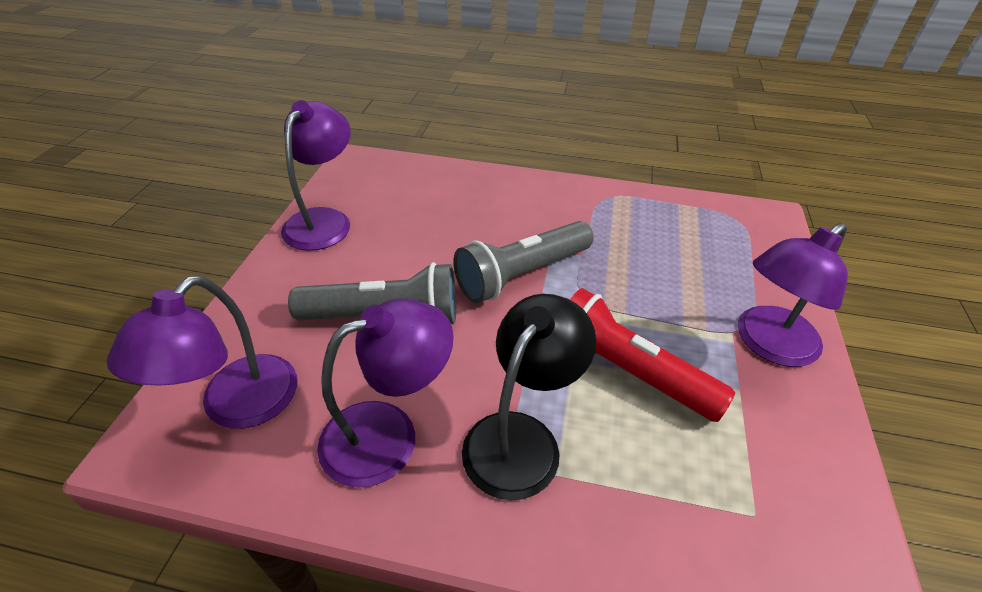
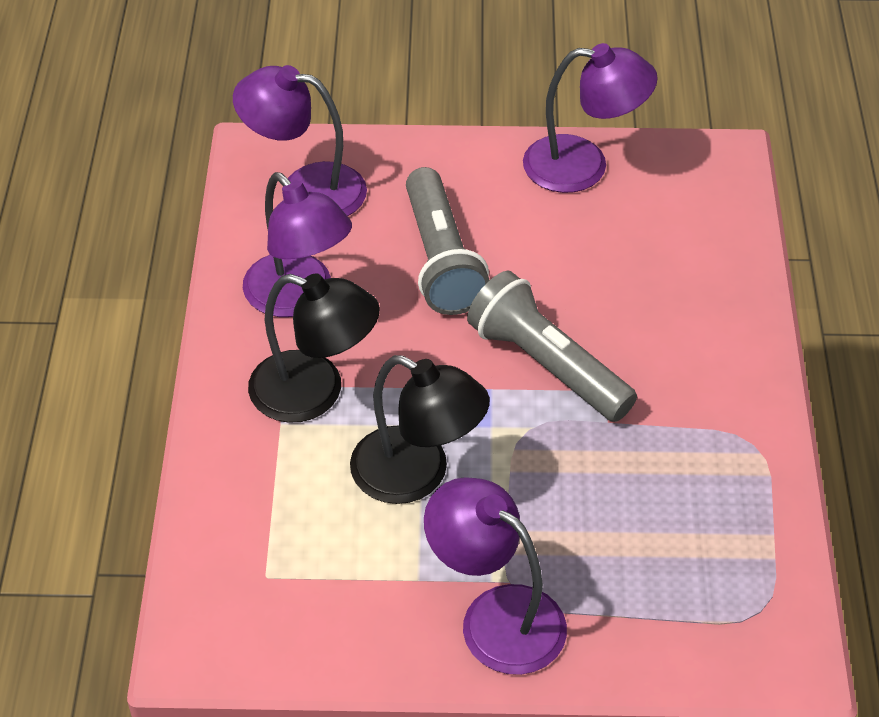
camera: 80 degrees right, 5 degrees up
(627, 372) = (417, 475): red flashlight -> black lamp

